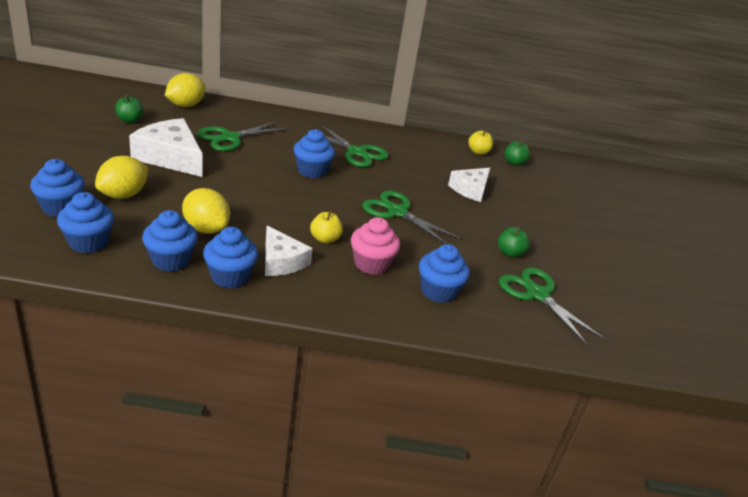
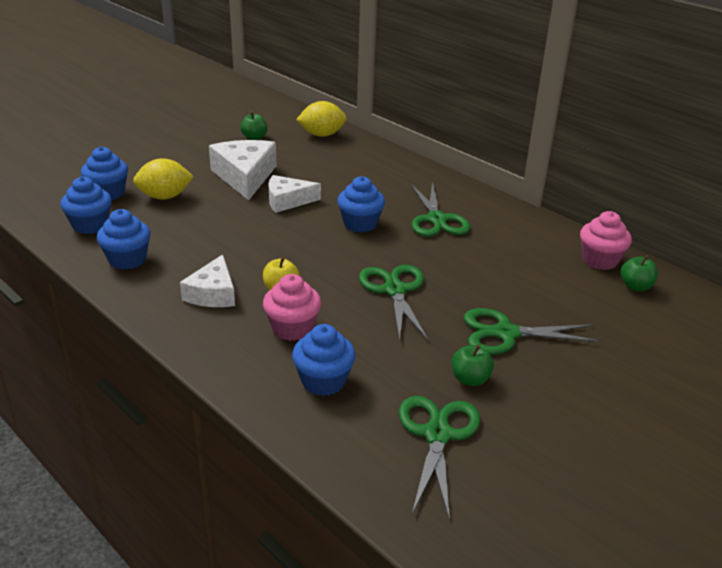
camera: 45 degrees right, 0 degrees up
(206, 228) = (190, 244): yellow lemon -> none
(230, 138) = (322, 173): green scissors -> green scissors (506, 333)
(230, 277) = (152, 290): blue cupcake -> none
(470, 189) = (523, 297): white cheese -> white cheese (287, 201)
(478, 152) = (600, 260): yellow apple -> pink cupcake

